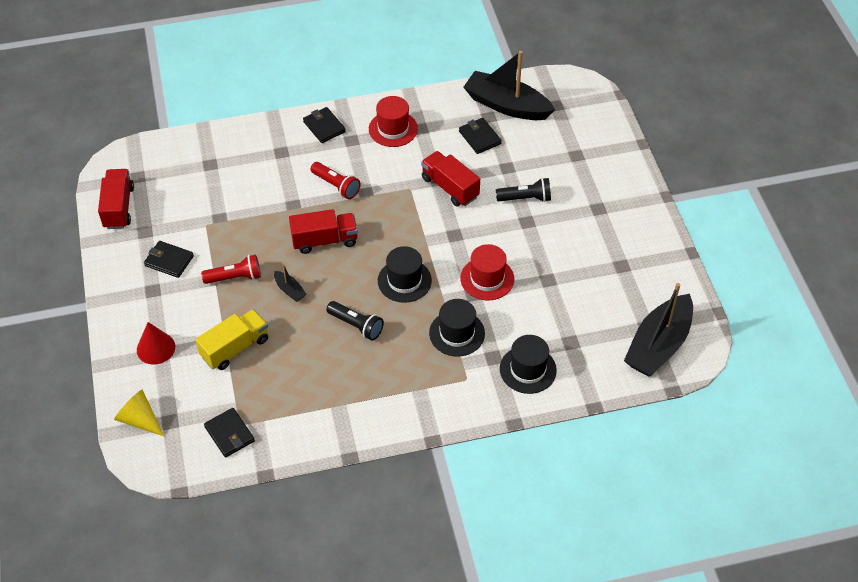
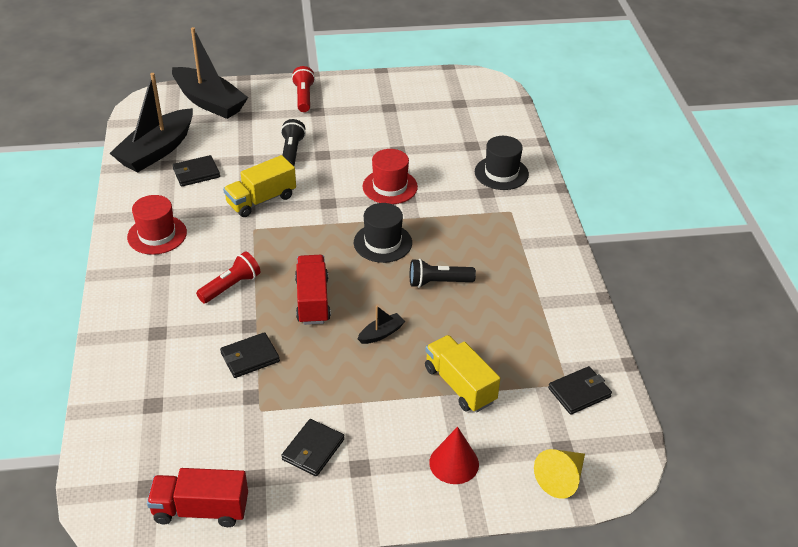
camera: 85 degrees left, 10 degrees down
(235, 277) = (353, 382): red flashlight -> red flashlight (304, 97)
(324, 127) = (129, 291): black wallet -> black wallet (250, 357)
(356, 325) = (438, 282): black flashlight -> black flashlight turned 135 degrees counterclockwise
(450, 187) = (261, 200): red truck -> yellow truck
(457, 333) = (455, 212): black hat -> none
(658, 345) = (479, 100): black boat -> black boat (209, 102)

